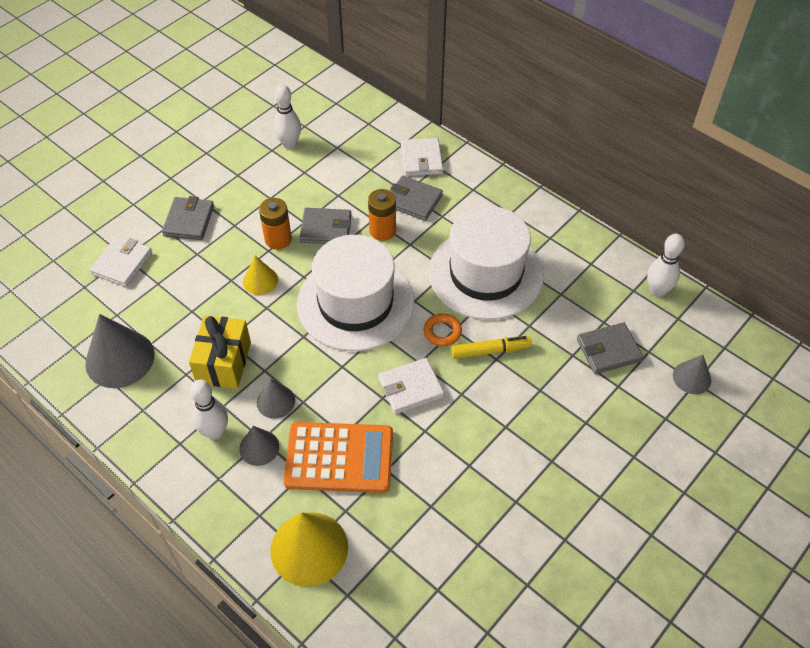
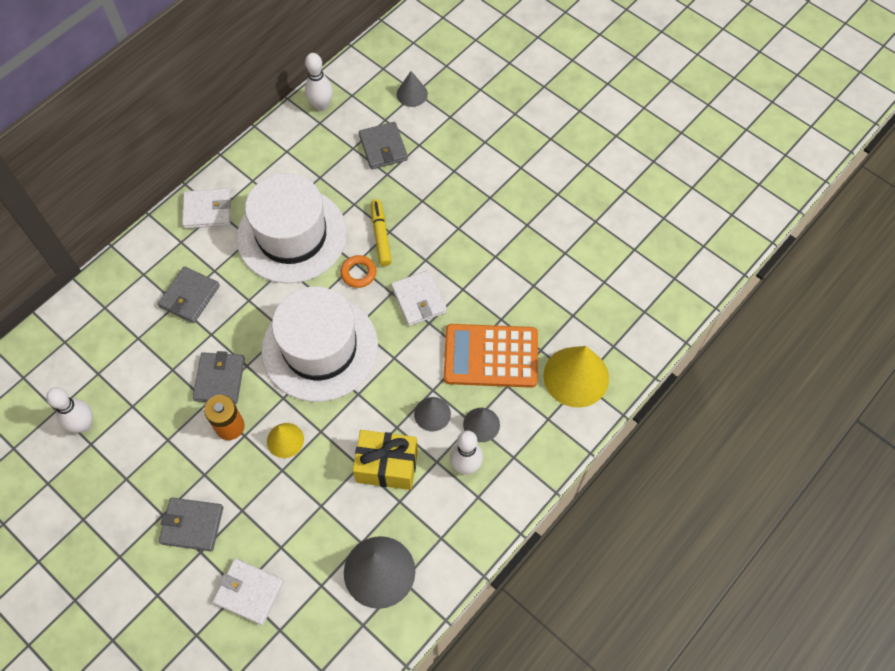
camera: 90 degrees left, 10 degrees up
(339, 458) = (491, 356): orange calculator -> orange calculator turned 90 degrees counterclockwise
(382, 230) = (228, 325): orange battery -> none
(421, 159) = (131, 288): white wallet -> white wallet (208, 210)

